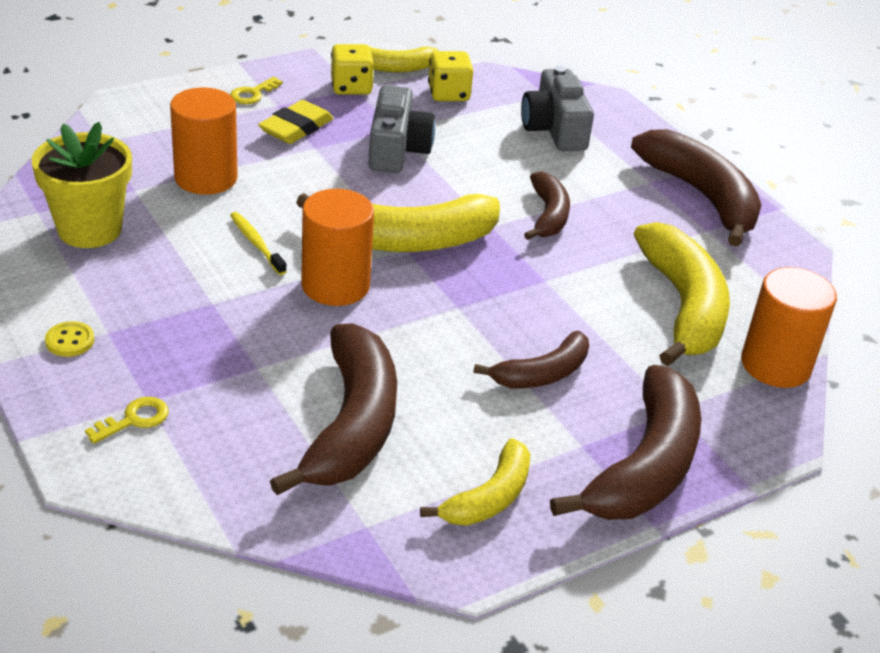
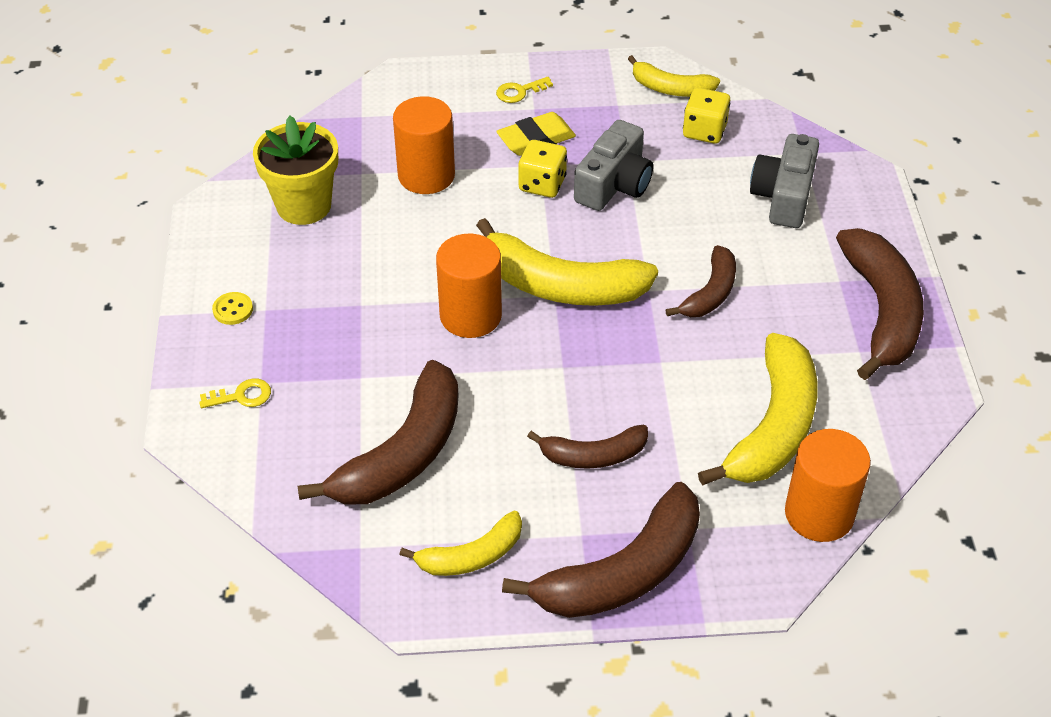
camera: 30 degrees right, 10 degrees up
(256, 243) = (429, 255): yellow toothbrush -> none
(351, 87) = (615, 103): yellow dice -> yellow dice (542, 184)

